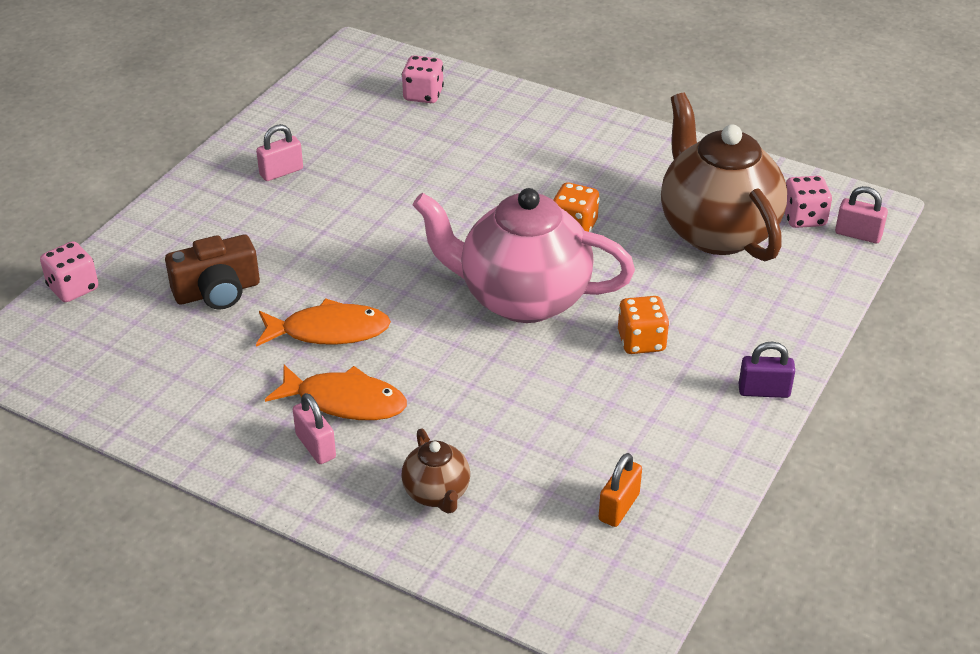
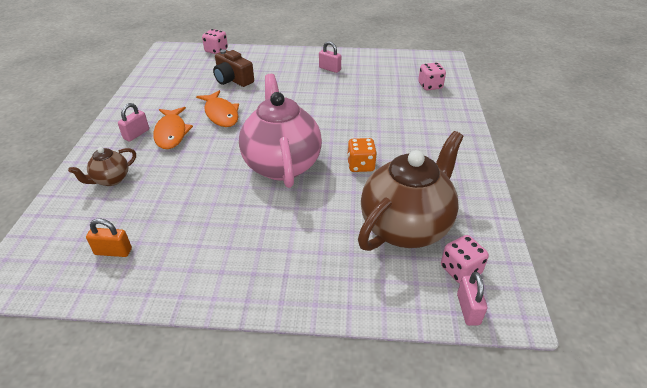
camera: 65 degrees right, 0 degrees up
(641, 341) = (269, 221): orange dice -> none
(764, 391) = (248, 295): purple padlock -> none

